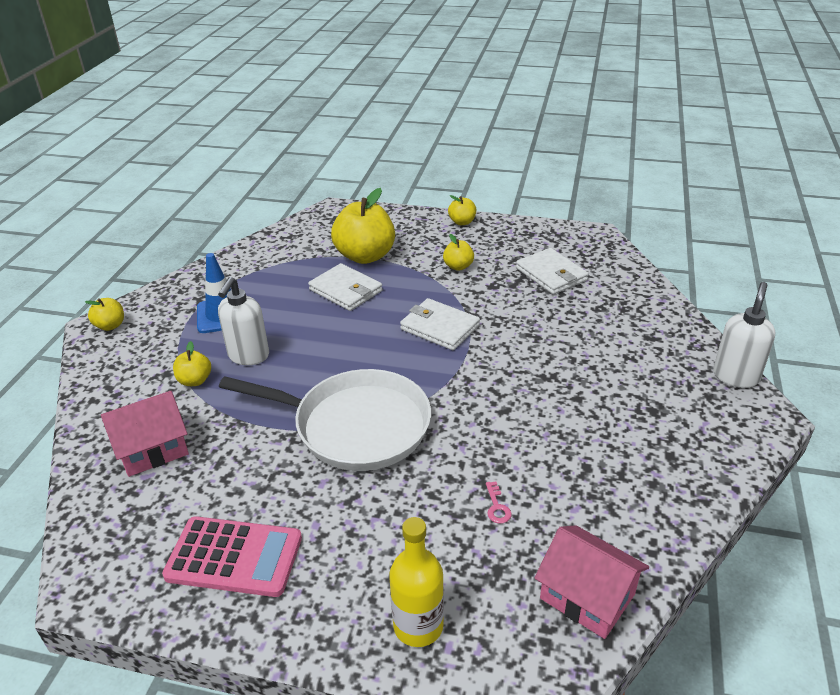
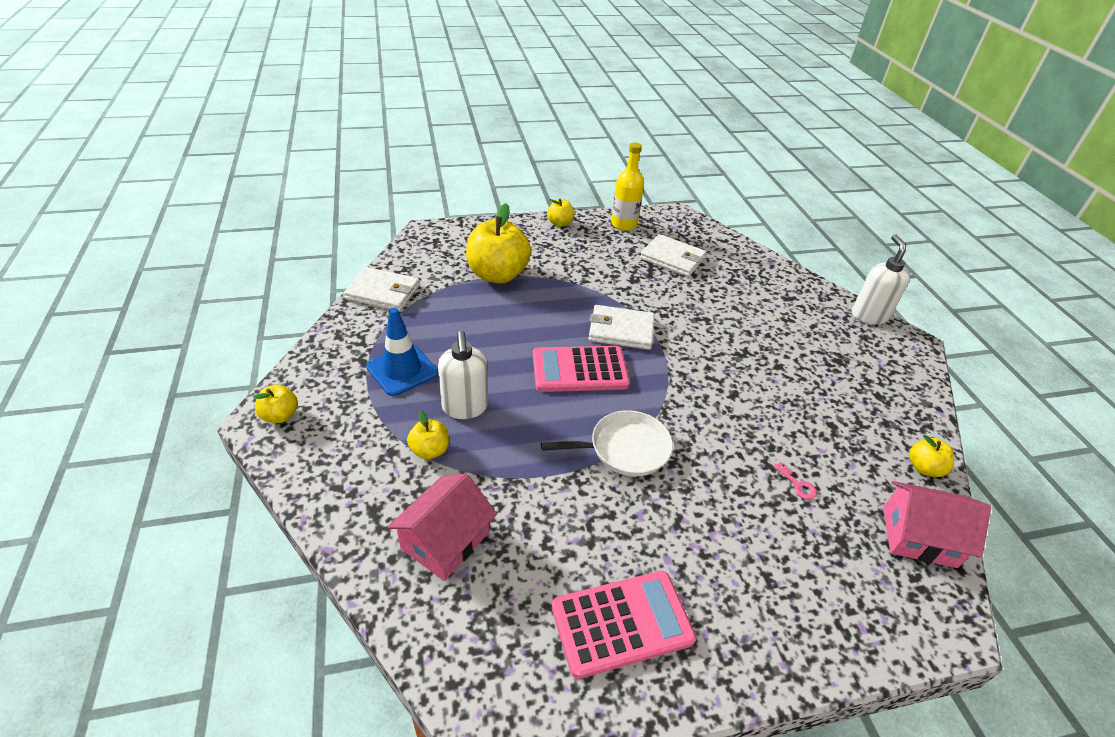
camera: 30 degrees left, 5 degrees up
(346, 290) = (507, 314): white wallet -> white wallet (383, 292)
(356, 426) = (625, 448): white pan -> white pan, size x0.60
(371, 351) = (579, 370): none -> pink calculator
(418, 626) = (826, 619): yellow bottle -> yellow bottle (624, 224)
(458, 266) = (590, 267): yellow apple -> yellow apple (924, 468)

